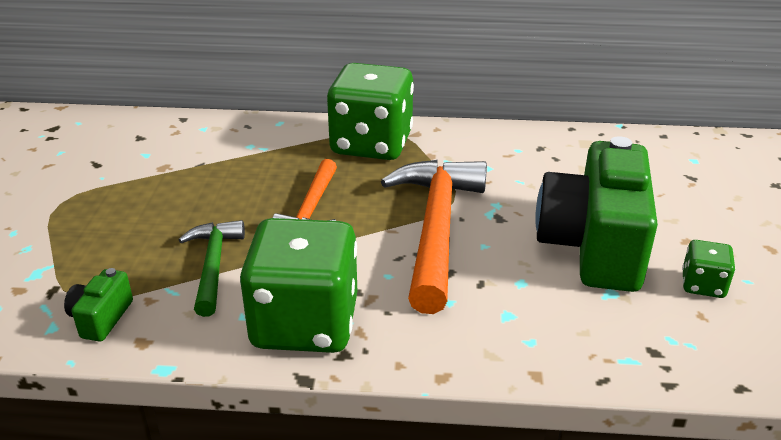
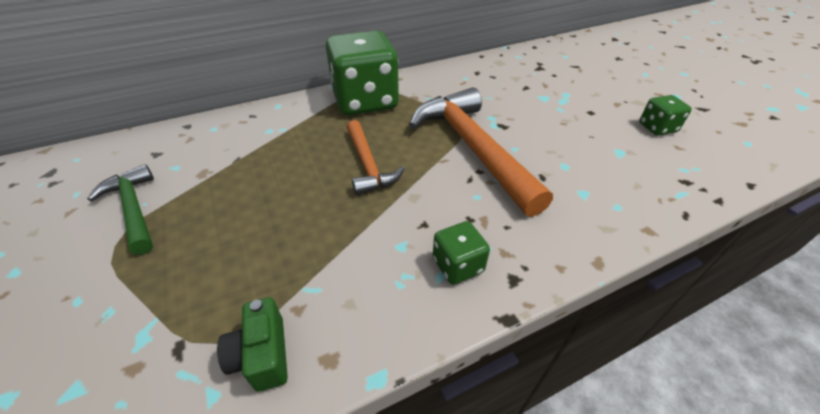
camera: 30 degrees left, 10 degrees up
(213, 265) = (330, 246): green hammer -> green hammer (134, 209)
(305, 323) = (458, 265): green dice -> green dice, size x0.45
(593, 246) = (576, 125): green camera -> none

